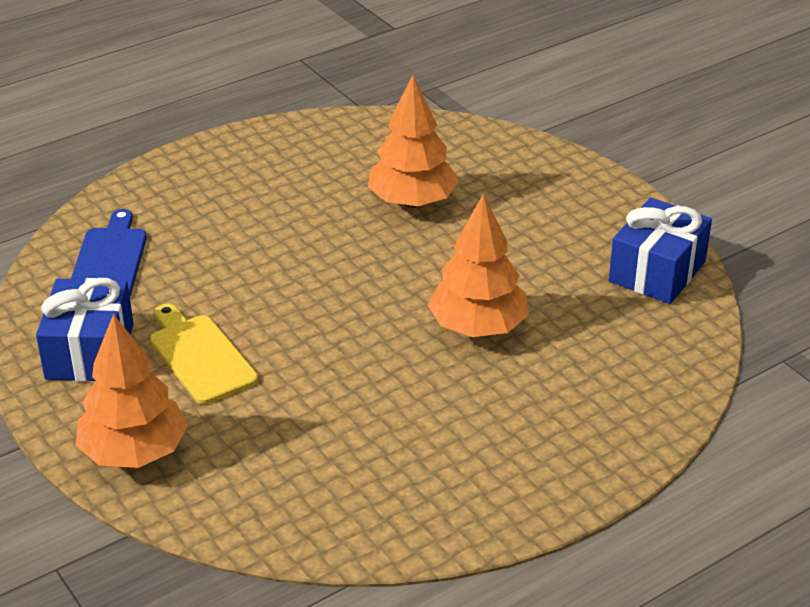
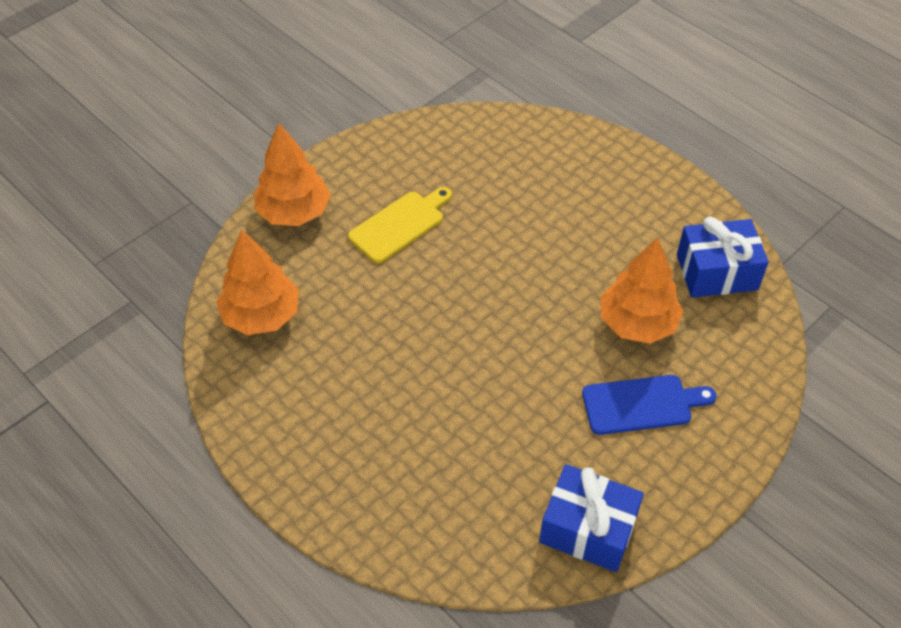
camera: 80 degrees right, 15 degrees up
(90, 351) = (393, 165): blue gift -> blue gift (716, 272)
(109, 260) = (498, 150): blue cutting board -> blue cutting board (642, 404)
(477, 327) = (471, 393): orange tree -> orange tree (261, 315)

